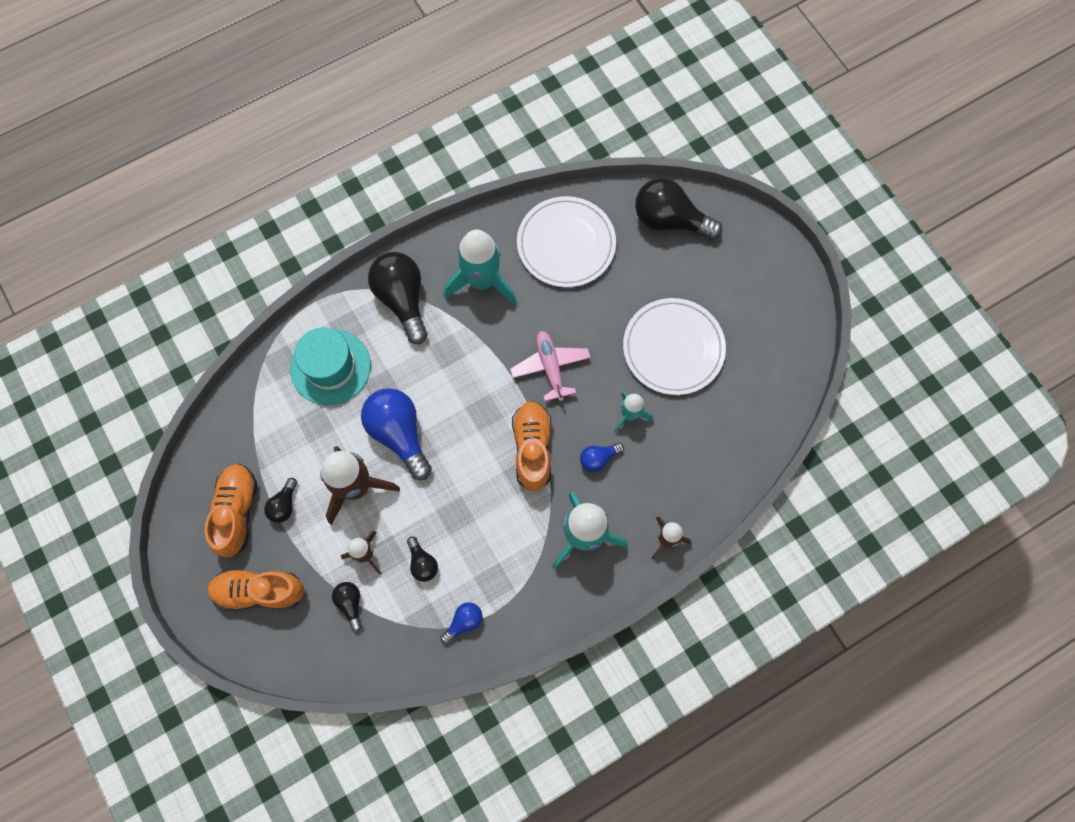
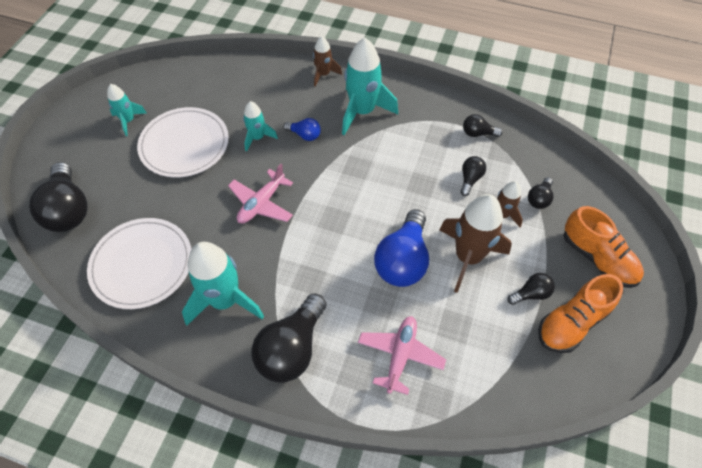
camera: 130 degrees left, 15 degrees down
(330, 367) = (400, 355): turquoise hat -> pink plane
(464, 622) = (478, 133): blue light bulb -> black light bulb
(532, 448) = (332, 173): orange shoe -> none
(744, 318) = (128, 121): none -> turquoise rocket

